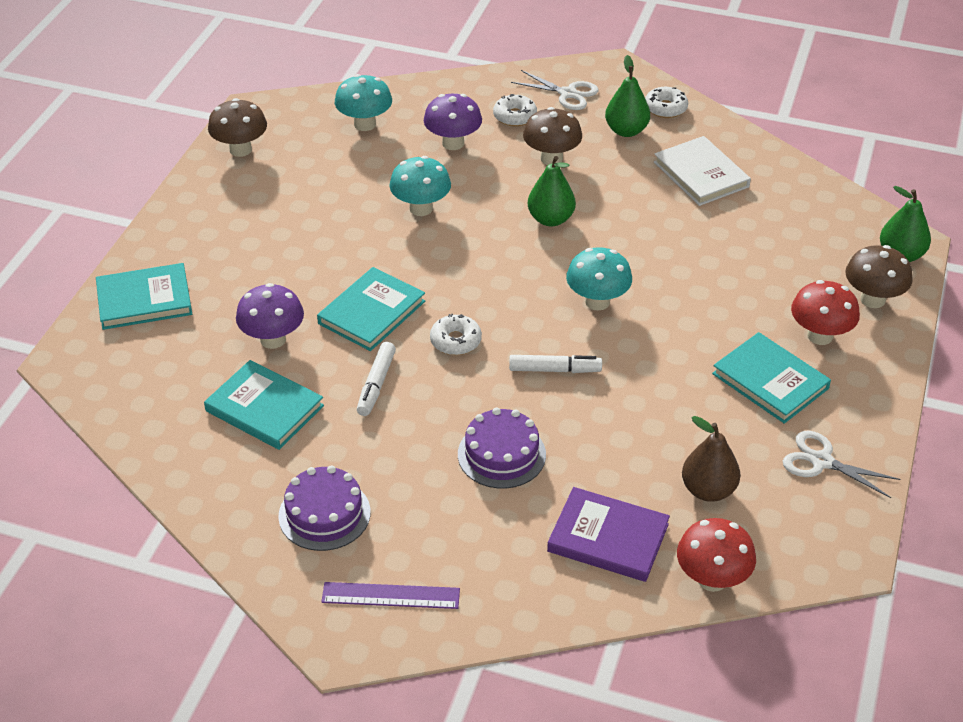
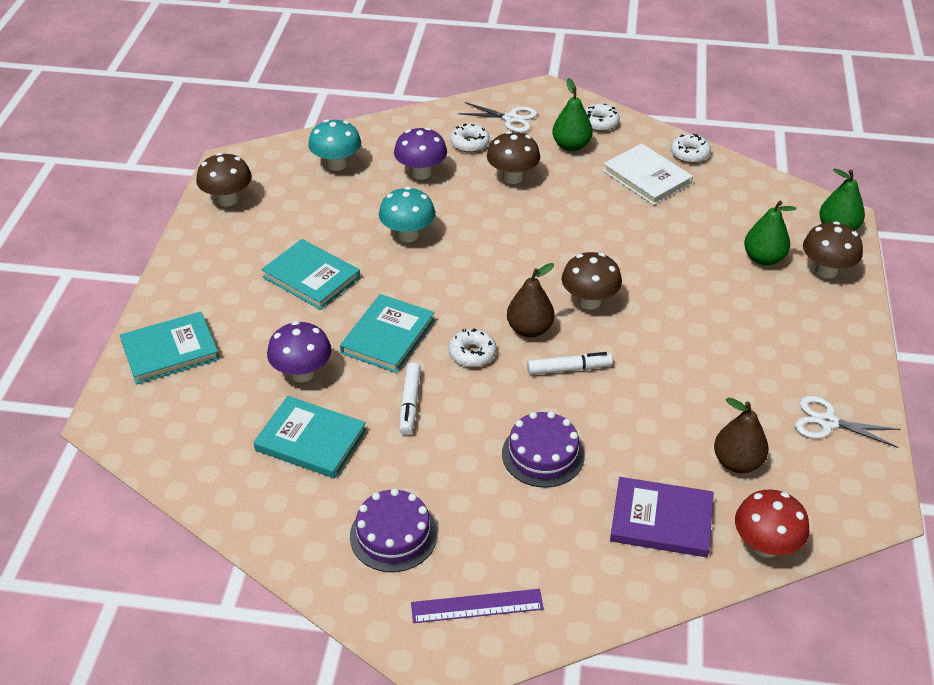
camera: 10 degrees left, 0 degrees up
(524, 323) = (529, 329): none -> brown pear
(550, 219) = (527, 232): green pear -> green pear (763, 259)
(597, 301) = (589, 301): turquoise mushroom -> brown mushroom
(757, 153) = (689, 154): none -> white donut
(770, 381) = (761, 354): turquoise book -> turquoise book (311, 277)
(820, 336) = (791, 308): red mushroom -> none

